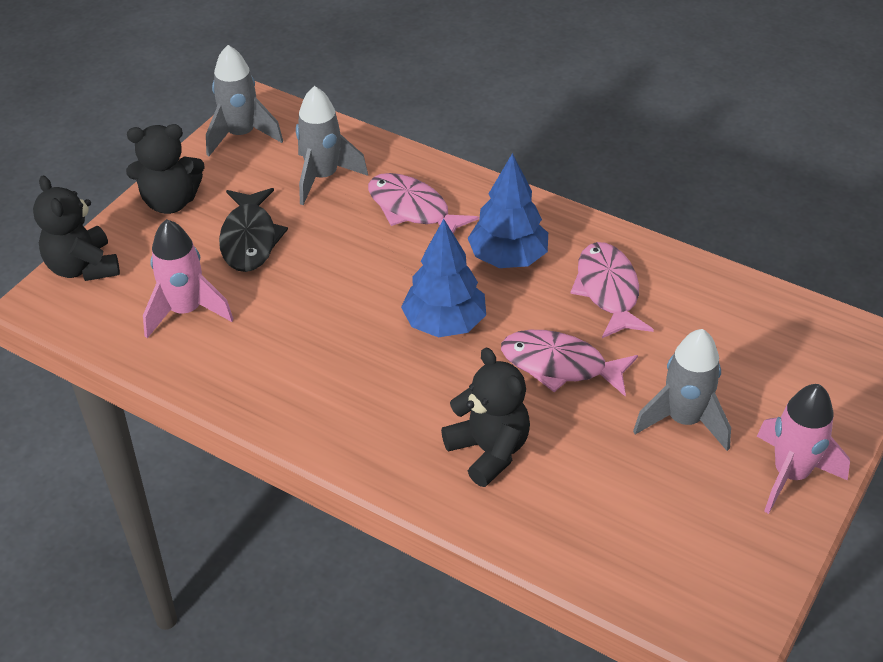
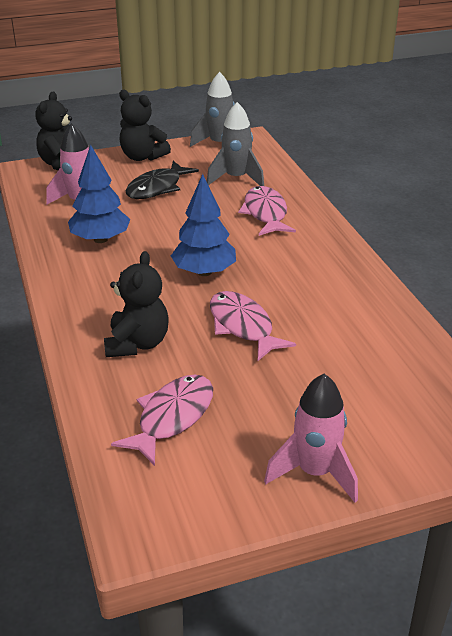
camera: 40 degrees right, 10 degrees down
(508, 258) = (289, 260): blue tree -> blue tree (100, 239)
(608, 290) = (331, 305): pink fish -> pink fish (172, 417)
(684, 420) = (282, 398): grey rocket -> none

